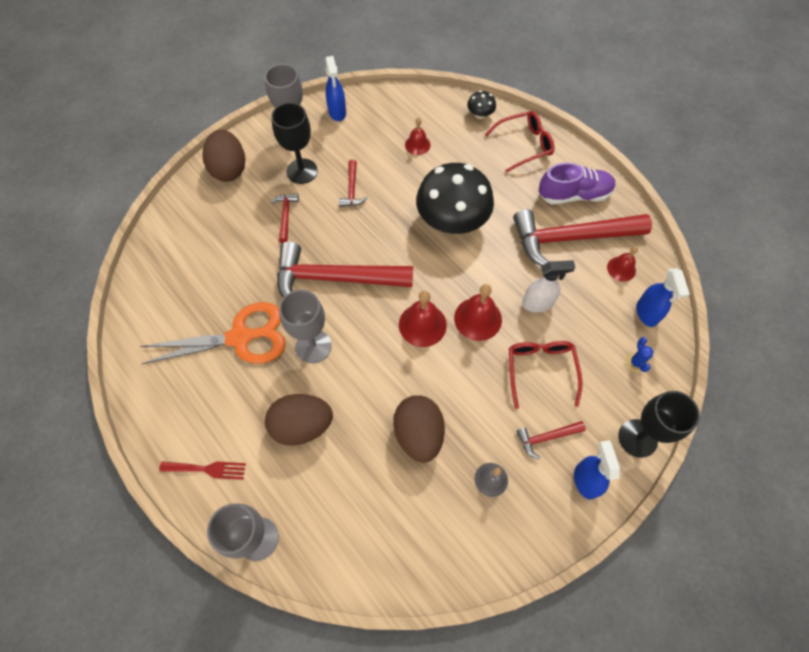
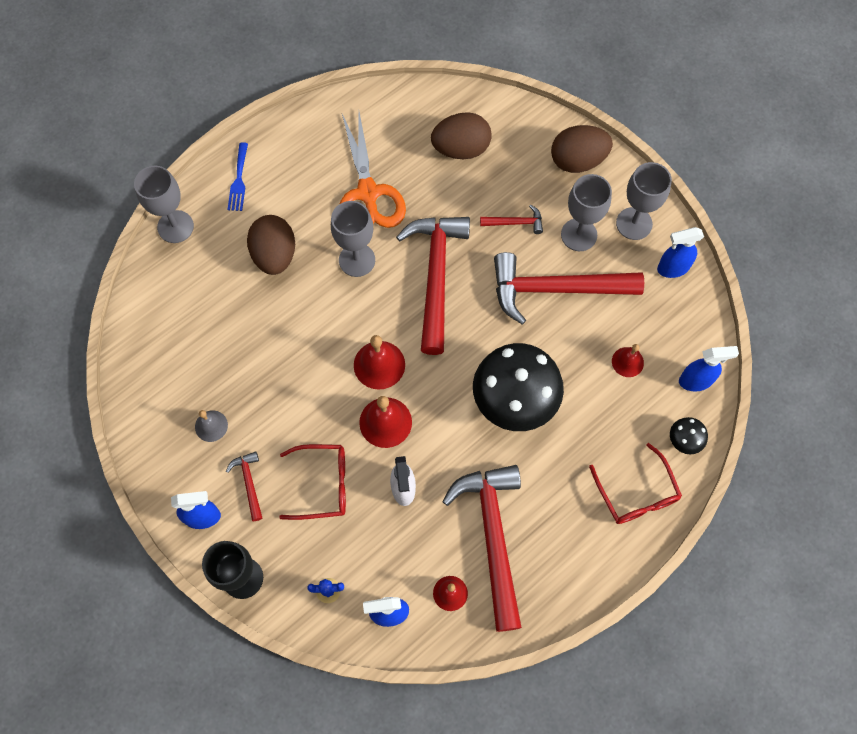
camera: 90 degrees right, 5 degrees up
(207, 469) = (239, 180): red fork -> blue fork
(302, 171) = (579, 235): black goblet -> grey goblet
(352, 189) = (555, 289): red hammer -> red hammer, size x2.30
(418, 434) = (260, 360): brown egg -> brown egg (461, 149)
(432, 105) = (695, 381): none -> blue spray bottle
(574, 195) = (558, 549): purple shoe -> none

